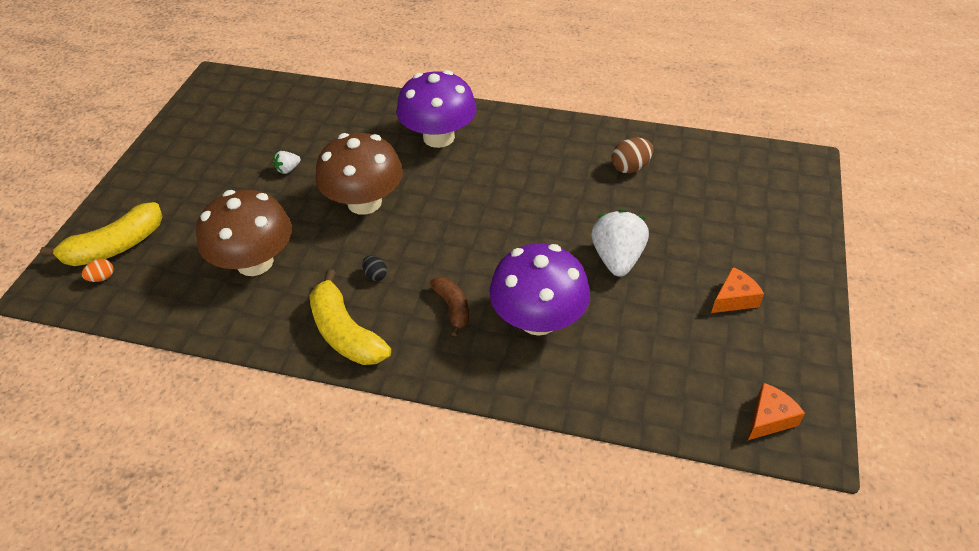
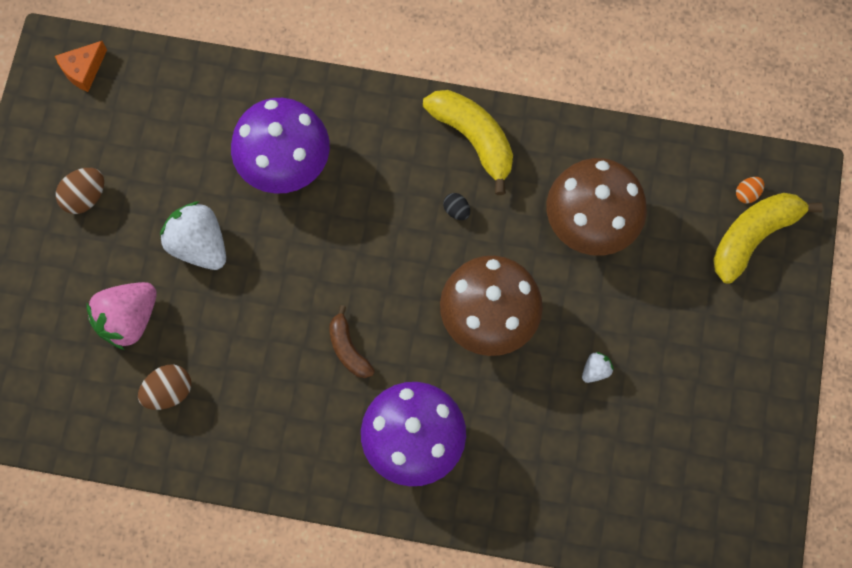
camera: 175 degrees right, 25 degrees up
(452, 308) = (371, 173): brown banana -> brown banana (348, 349)
(617, 258) = (199, 245): white strawberry -> white strawberry turned 135 degrees clockwise
(672, 211) = (128, 319): none -> pink strawberry
(734, 299) = (85, 197): orange cheese -> brown egg

